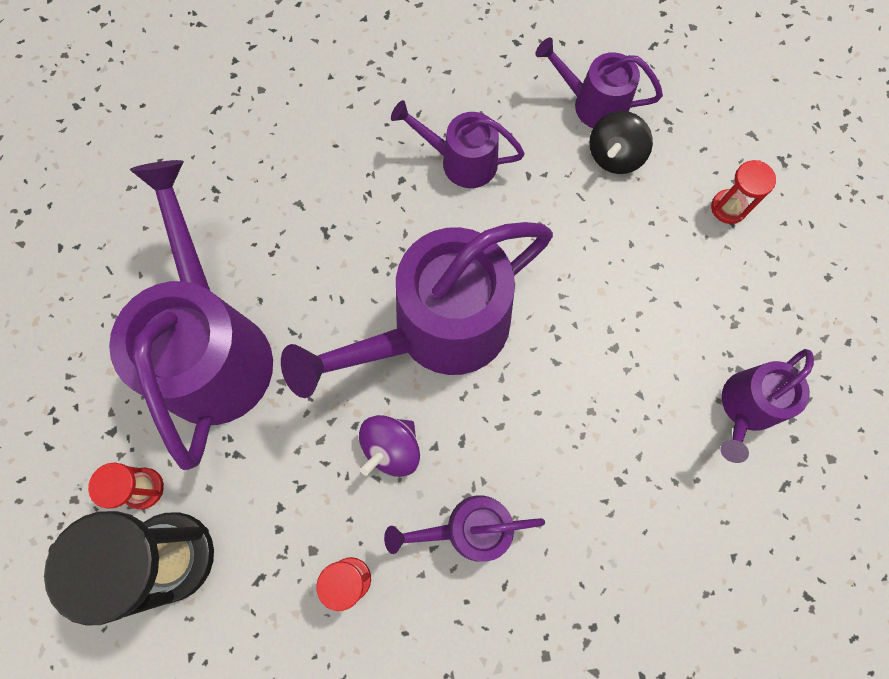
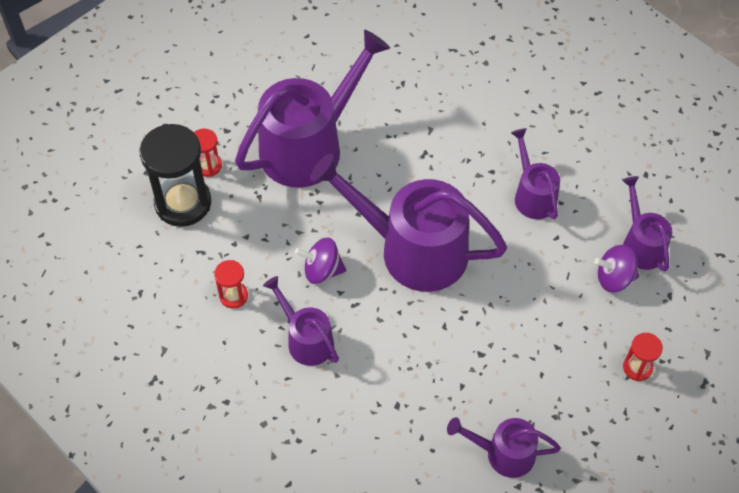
camera: 55 degrees right, 15 degrees down
(614, 156) = (614, 278): black spinning top -> purple spinning top

